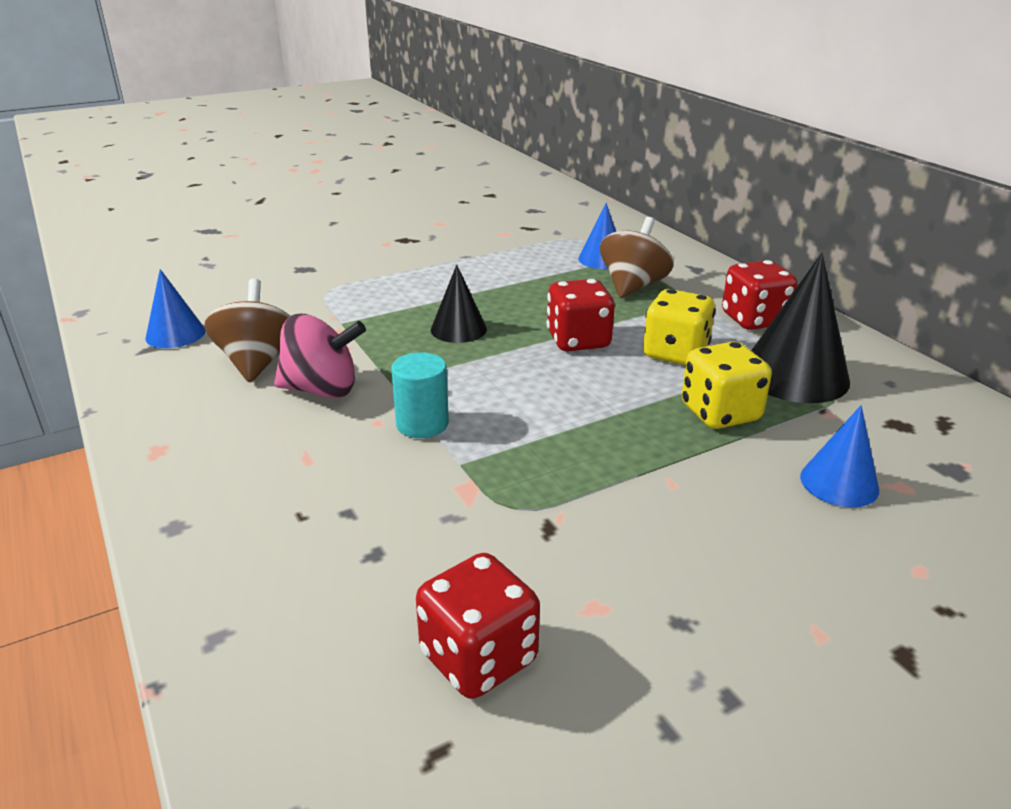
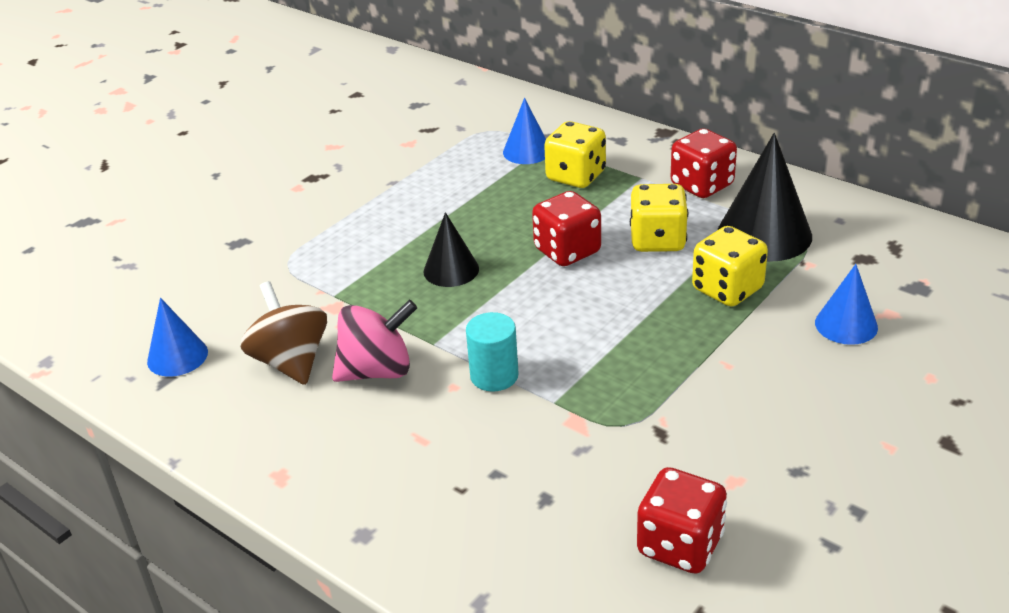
camera: 20 degrees left, 5 degrees up
(632, 286) = (576, 176): brown spinning top -> yellow dice

